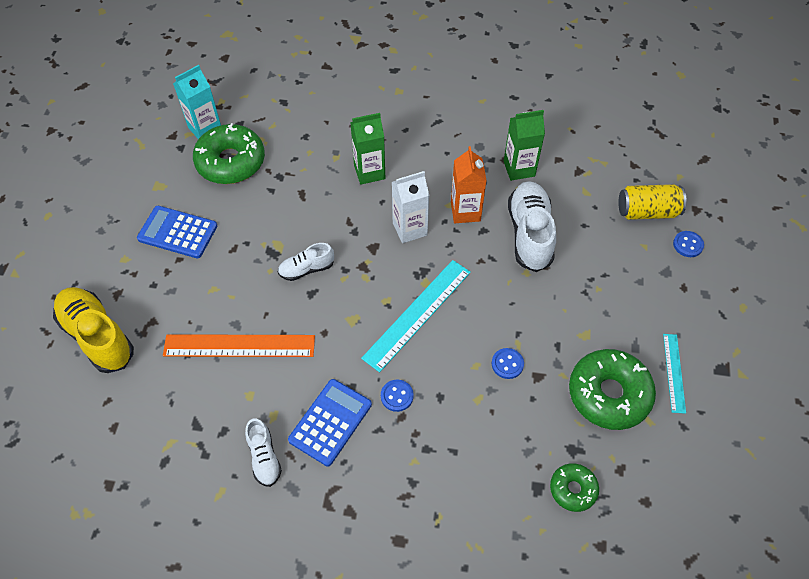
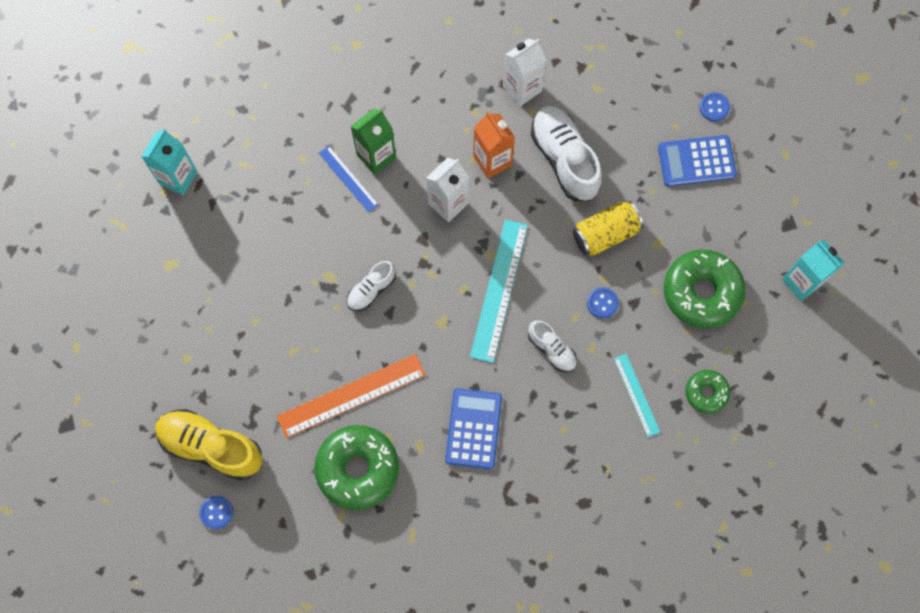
camera: 25 degrees left, 15 degrees up
(177, 232) = (222, 307): blue calculator -> blue calculator (696, 161)
(231, 162) = (228, 205): green donut -> green donut (358, 469)
(264, 457) = (433, 487): white shoe -> white shoe (551, 349)
(337, 179) = (348, 179): none -> blue ruler
(397, 396) = (519, 378): blue button -> blue button (216, 512)
(519, 168) = (522, 89): green carton -> white carton
(647, 211) = (663, 86): yellow can -> yellow can (605, 234)
(674, 372) = (749, 246): turquoise ruler -> turquoise ruler (636, 395)
(716, 426) = (802, 281): none -> turquoise carton

